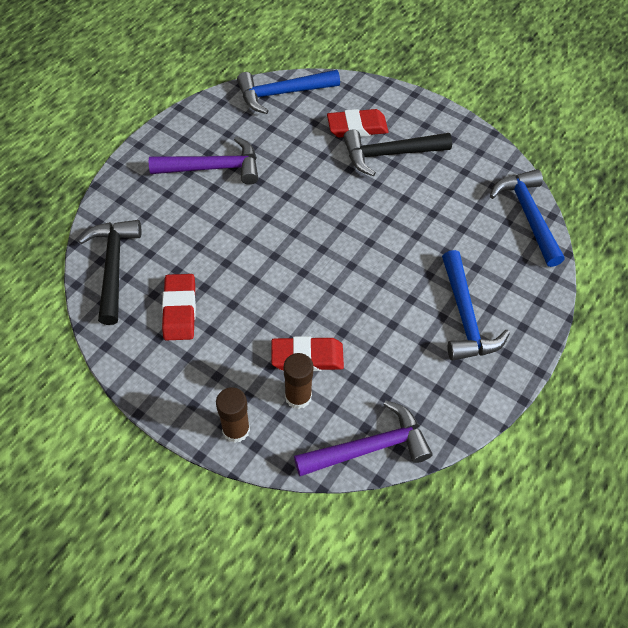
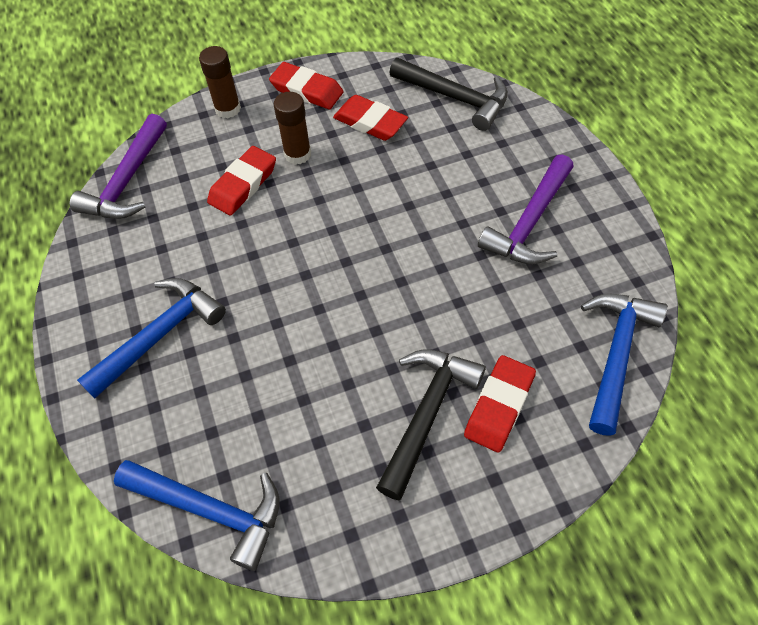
camera: 130 degrees right, 0 degrees up
(171, 380) = (307, 90): none -> red eraser
(298, 396) = (215, 159): brown glue stick -> brown glue stick (297, 154)
(465, 316) = (159, 335): blue hammer -> blue hammer turned 105 degrees clockwise

